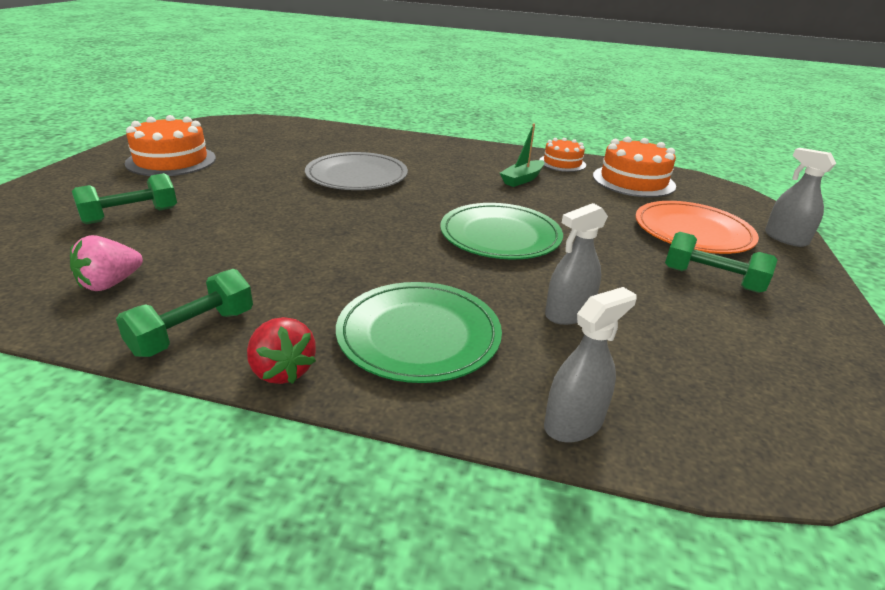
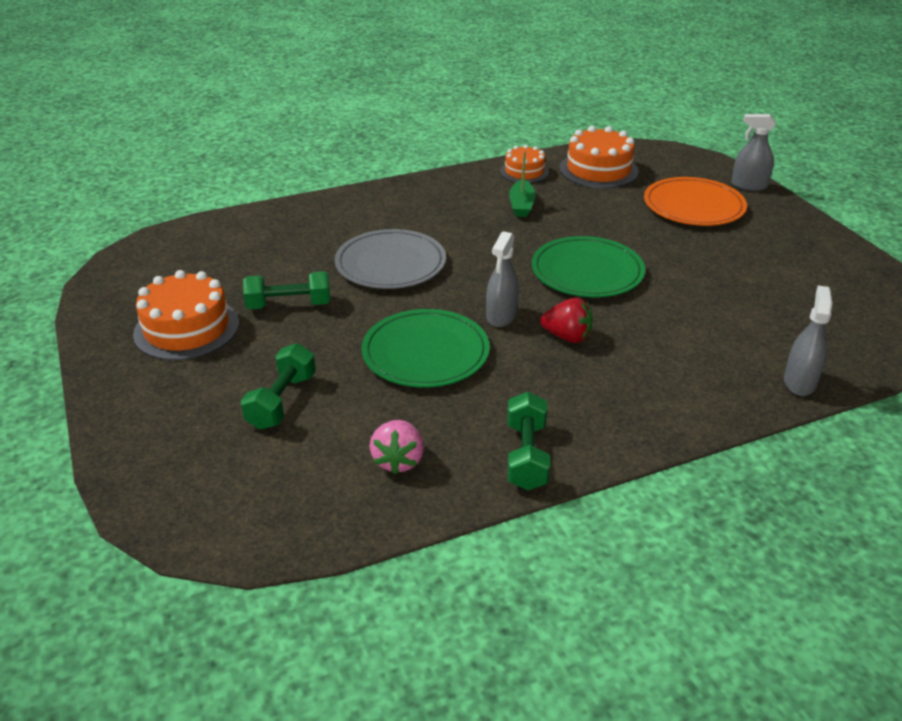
camera: 35 degrees left, 5 degrees up
(282, 371) = (622, 445): red strawberry -> red strawberry (567, 337)
(419, 335) = (655, 377): green plate -> green plate (425, 353)
(568, 314) = (710, 314): grey spray bottle -> grey spray bottle (501, 316)
(712, 279) = (749, 244): green dumbbell -> green dumbbell (289, 305)

